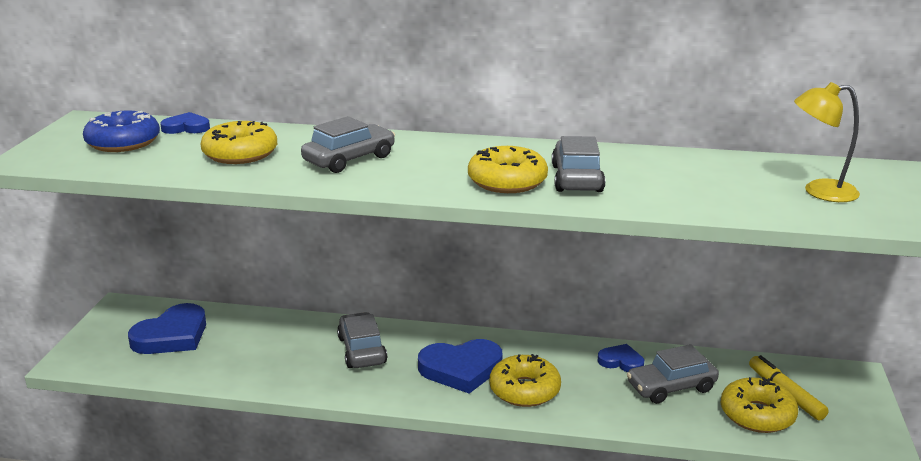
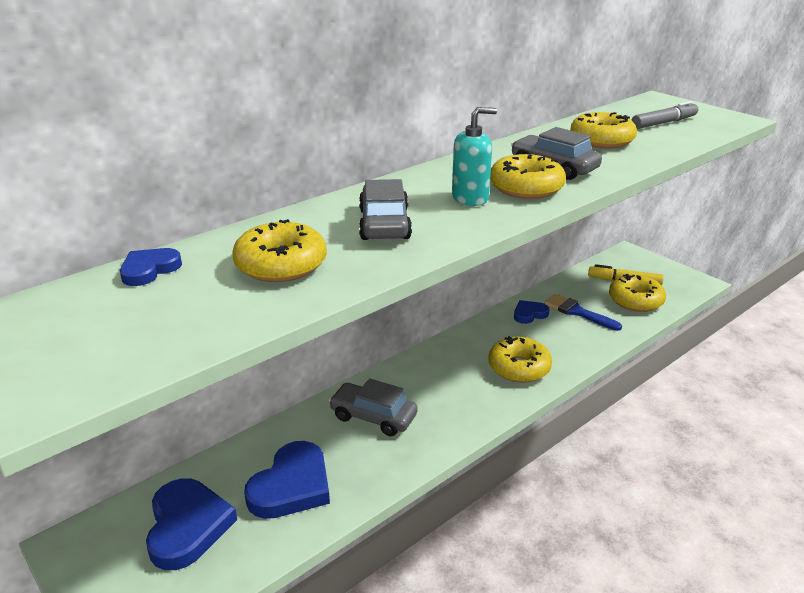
camera: 50 degrees left, 5 degrees up
(123, 142) = (119, 317): blue donut -> none
(447, 170) = (470, 198): none -> turquoise soap dispenser
(461, 369) = (460, 381): blue heart -> blue heart (291, 486)
(671, 387) = (577, 312): grey car -> blue brush
(694, 178) = (601, 140): none -> yellow donut
(819, 191) = (663, 123): yellow lamp -> grey marker

